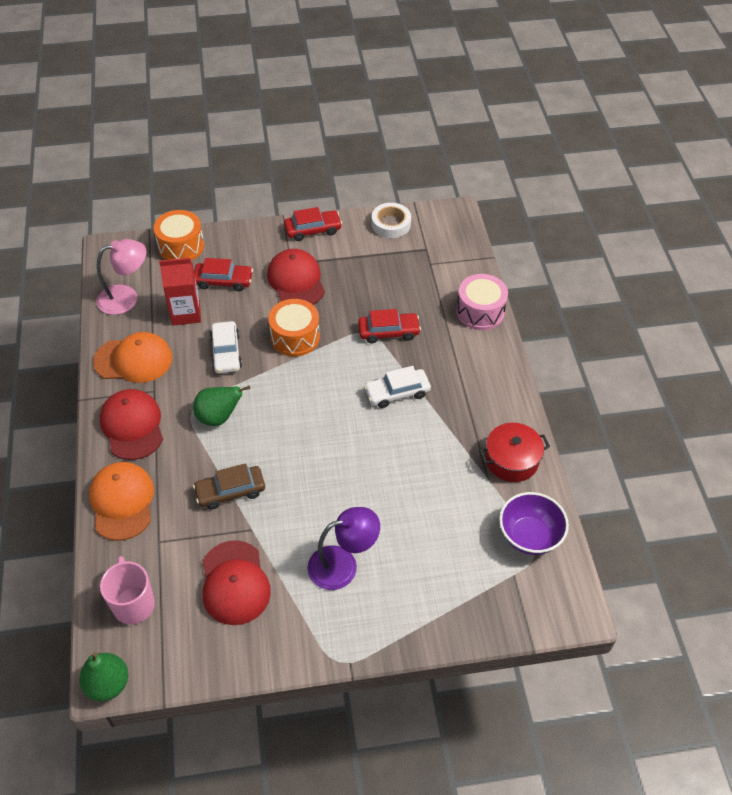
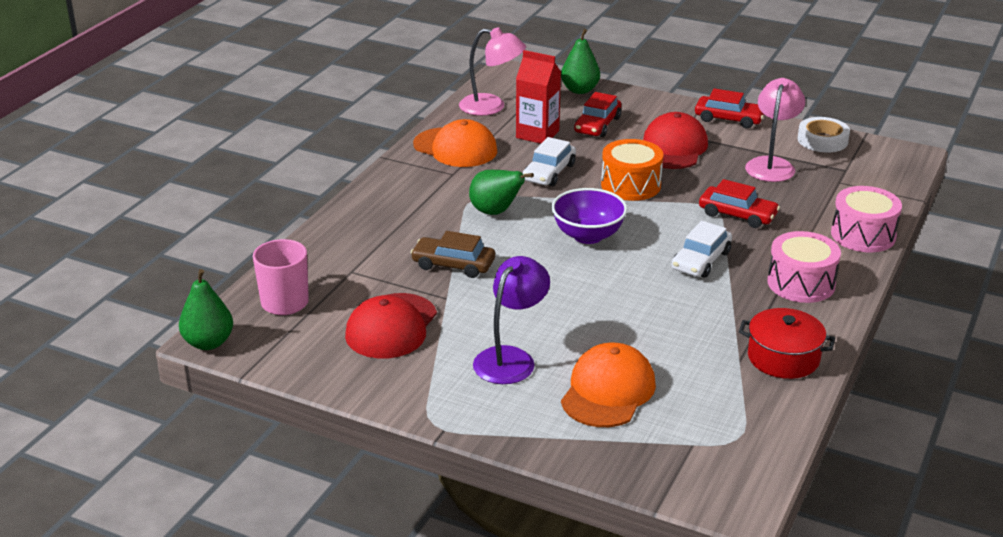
camera: 35 degrees right, 20 degrees down
(122, 502) = (347, 233): orange cap -> orange cap (608, 391)
(132, 426) = (408, 189): red cap -> none
(181, 246) = (579, 90): orange drum -> green pear
(223, 281) = (597, 125): red car -> red car turned 75 degrees clockwise
(343, 564) = (511, 358): purple lamp -> purple lamp turned 75 degrees counterclockwise
(375, 267) = (772, 165): none -> pink lamp
(397, 392) = (701, 260): white car -> white car turned 75 degrees counterclockwise
(474, 381) = (801, 283): none -> pink drum
(529, 536) = (743, 423): purple bowl -> purple bowl (588, 236)

